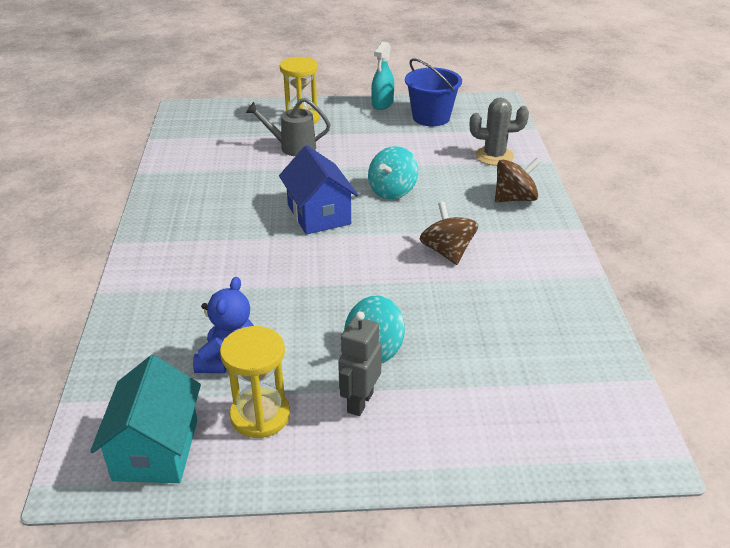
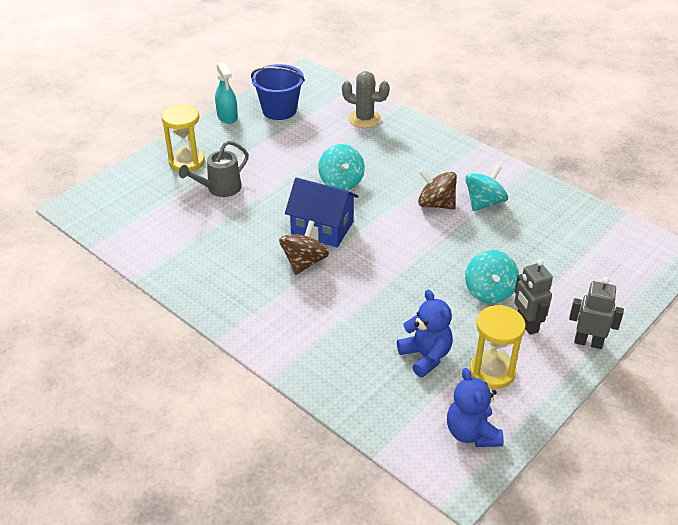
camera: 45 degrees left, 5 degrees up
(156, 449) = (472, 433): turquoise house -> blue teddy bear
(393, 463) = (588, 342): none -> grey robot
(494, 156) = (364, 119): grey cactus -> grey cactus turned 60 degrees clockwise
(497, 277) = (484, 202): none -> turquoise spinning top
(514, 198) = (420, 143): brown spinning top -> brown spinning top (304, 262)

